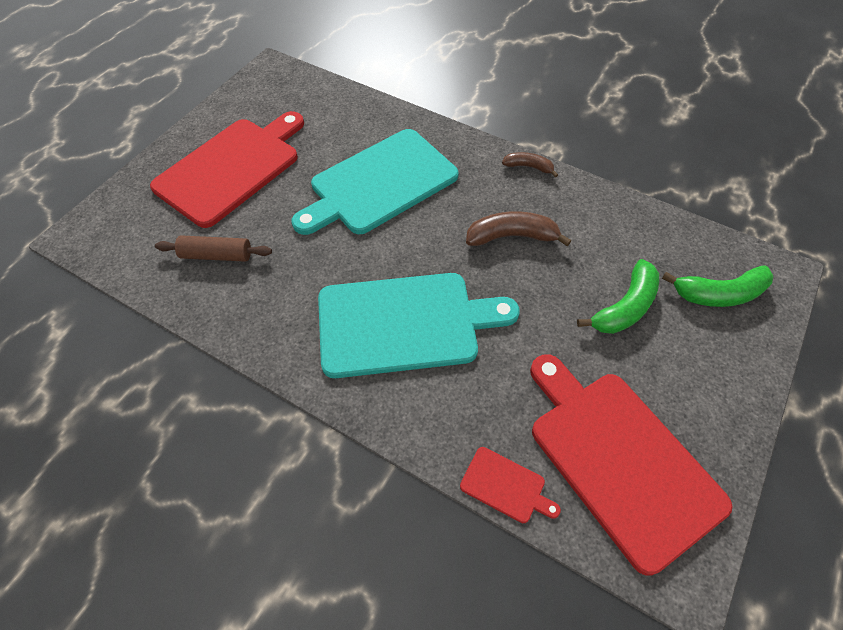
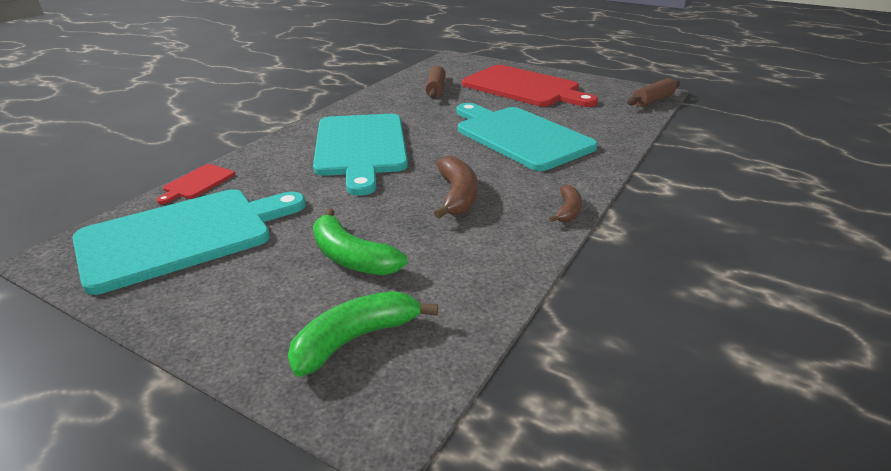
camera: 90 degrees right, 25 degrees down
(293, 76) = (652, 100): none -> brown rolling pin
(619, 459) = (183, 236): red cutting board -> turquoise cutting board
(719, 294) = (355, 339): green banana -> green banana turned 60 degrees clockwise

